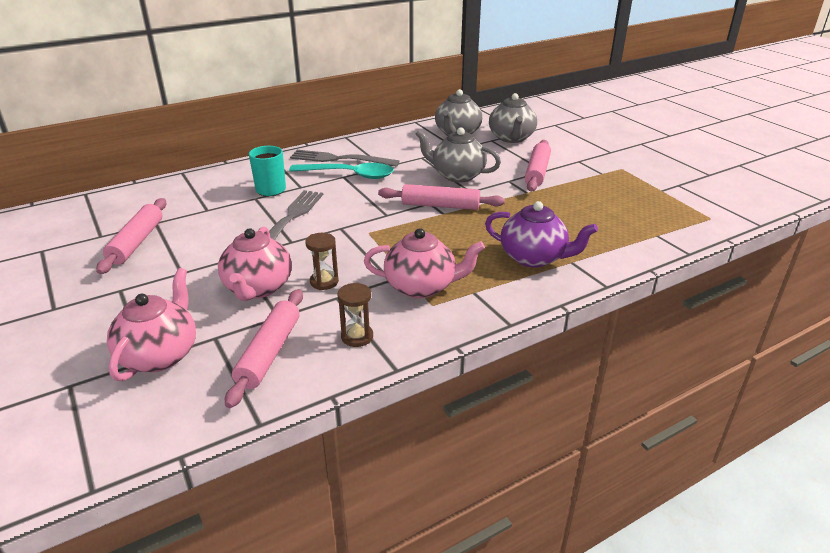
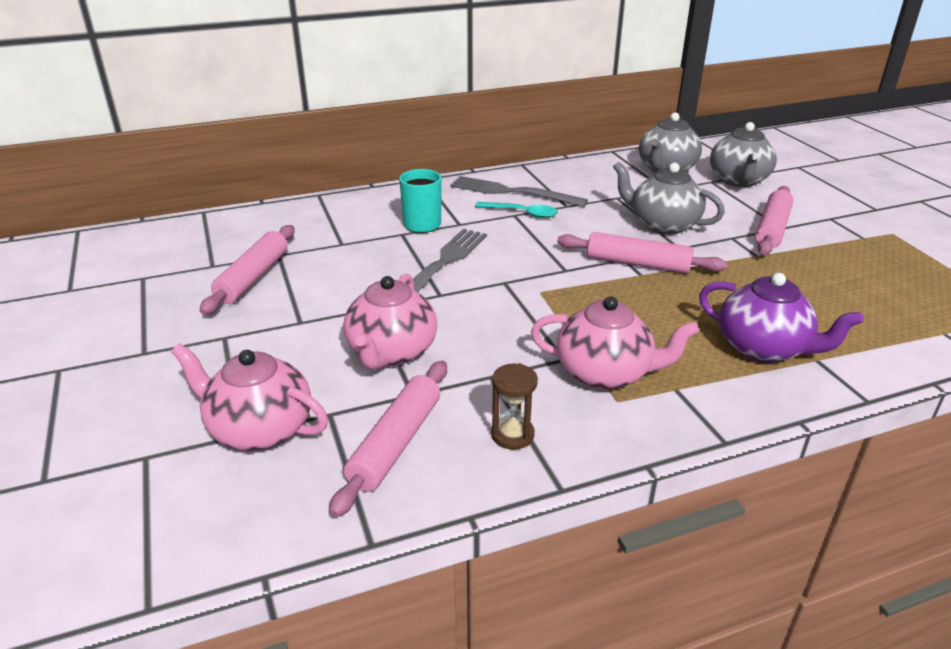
camera: 10 degrees right, 0 degrees up
(160, 355) = (259, 429): pink teapot -> pink teapot turned 90 degrees counterclockwise
(324, 282) = (476, 353): brown hourglass -> none
(349, 175) = (522, 213): turquoise spoon -> turquoise spoon, size x0.63

